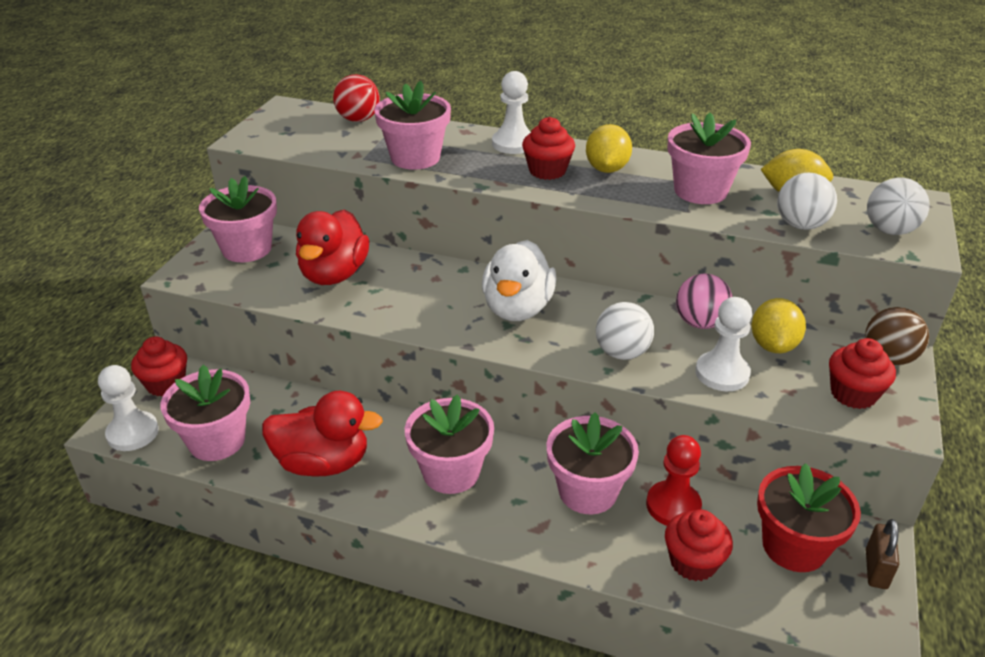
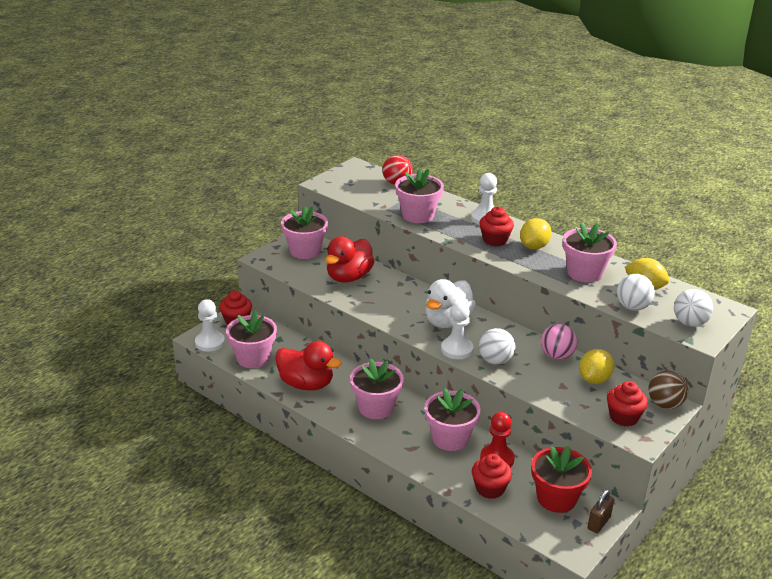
camera: 20 degrees right, 5 degrees down
(722, 373) = (549, 386): white pawn -> white pawn (457, 349)

